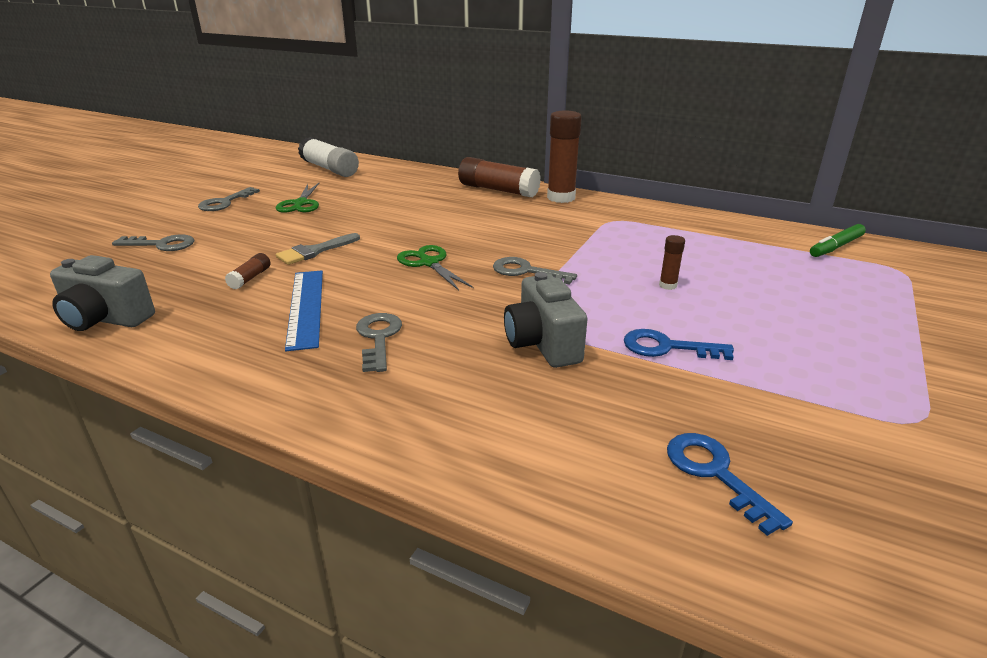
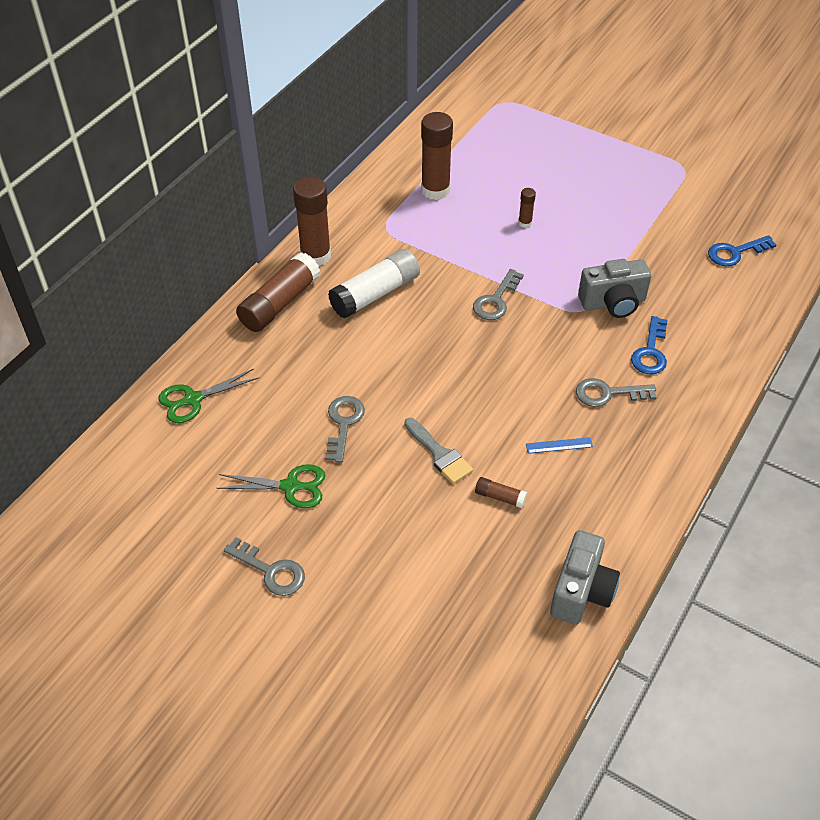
camera: 85 degrees left, 20 degrees up
(161, 245) = (408, 601): grey key -> grey key (343, 424)
(305, 307) = (559, 445): blue ruler -> blue ruler, size x0.48
(329, 169) = (148, 473): white glue stick -> white glue stick (375, 294)
(428, 263) = (474, 364): green scissors -> green scissors (192, 400)
(667, 347) = (615, 243): blue key -> blue key (650, 352)
(689, 238) = (435, 190): none -> brown glue stick
(836, 247) = (460, 116): green marker -> none

